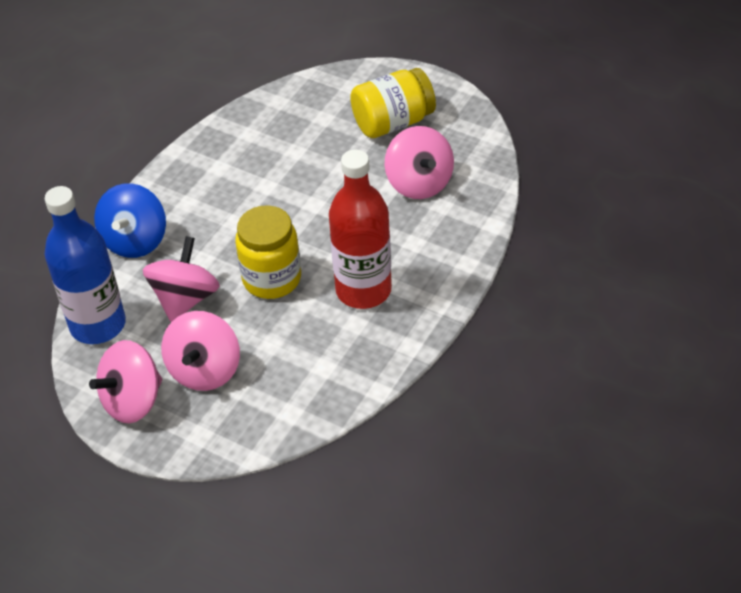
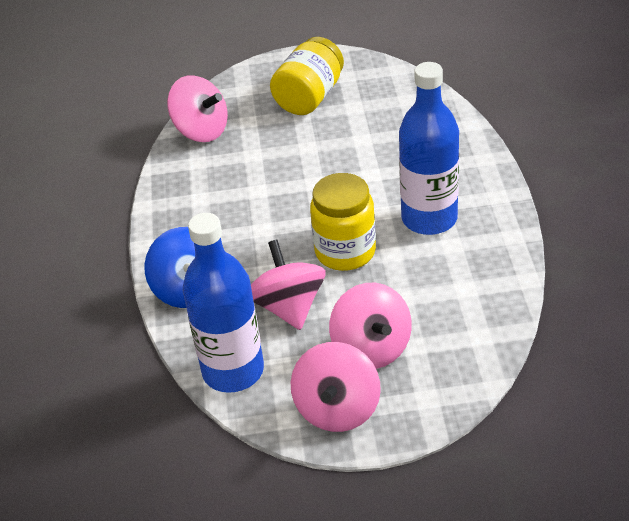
camera: 35 degrees left, 5 degrees down
(363, 290) = (429, 219): red bottle -> blue bottle
(419, 183) = (381, 126): pink spinning top -> pink spinning top (201, 131)

